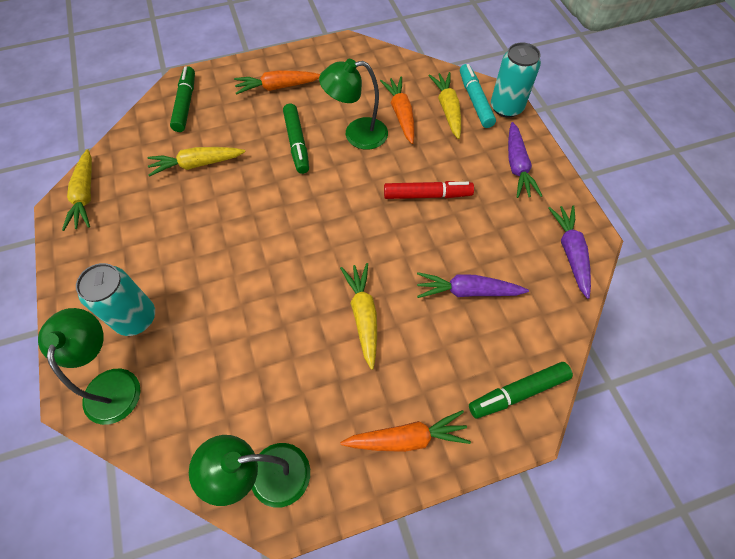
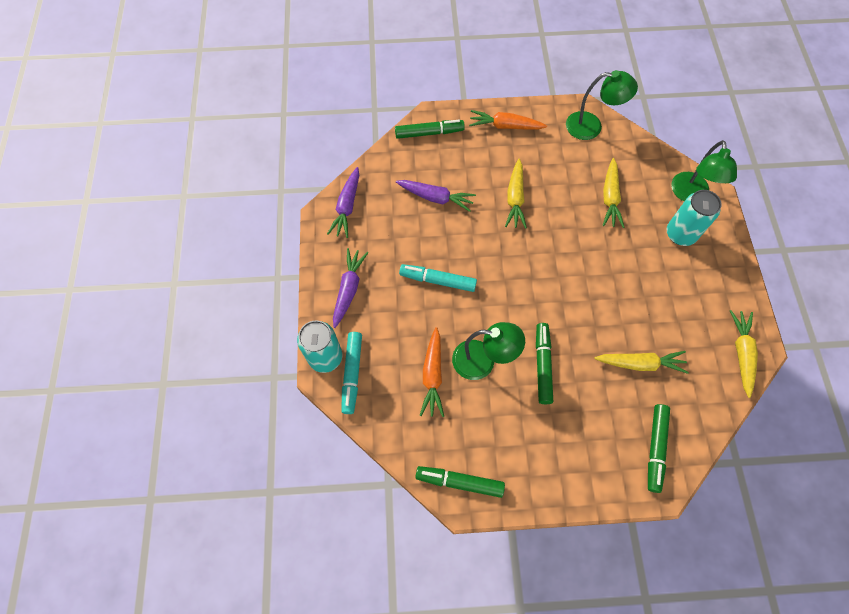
camera: 165 degrees left, 5 degrees up
(277, 87) = (554, 448): orange carrot -> none
(353, 53) = (459, 482): none -> green marker
(427, 195) = (438, 280): red marker -> turquoise marker
(447, 109) = (384, 370): yellow carrot -> yellow carrot (610, 198)

